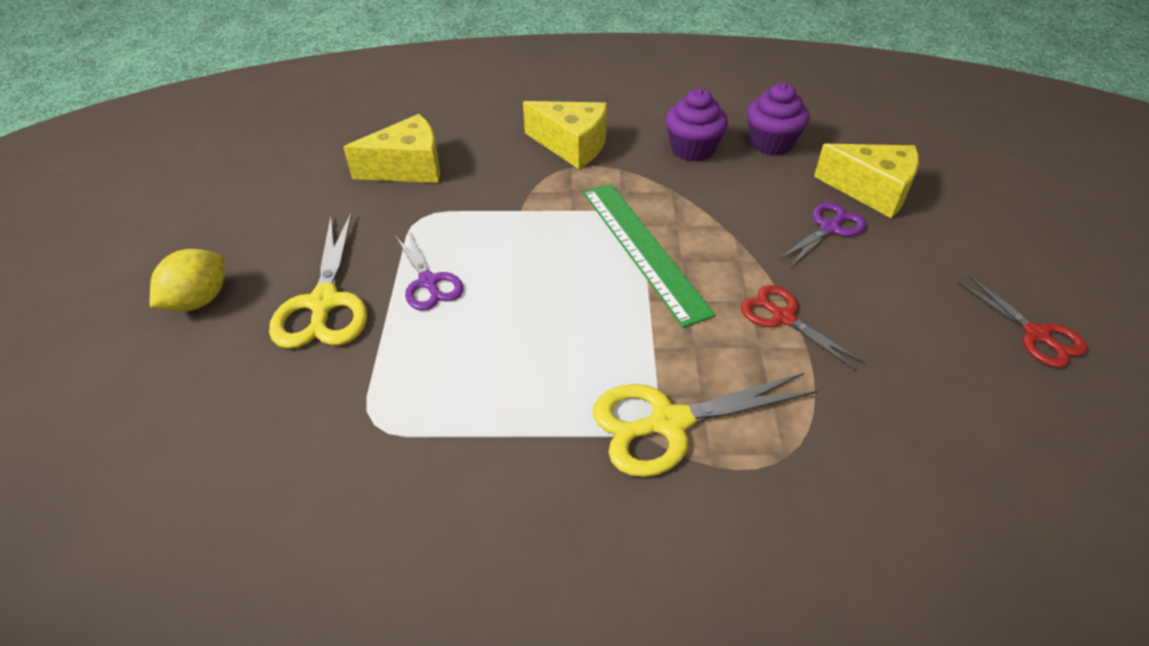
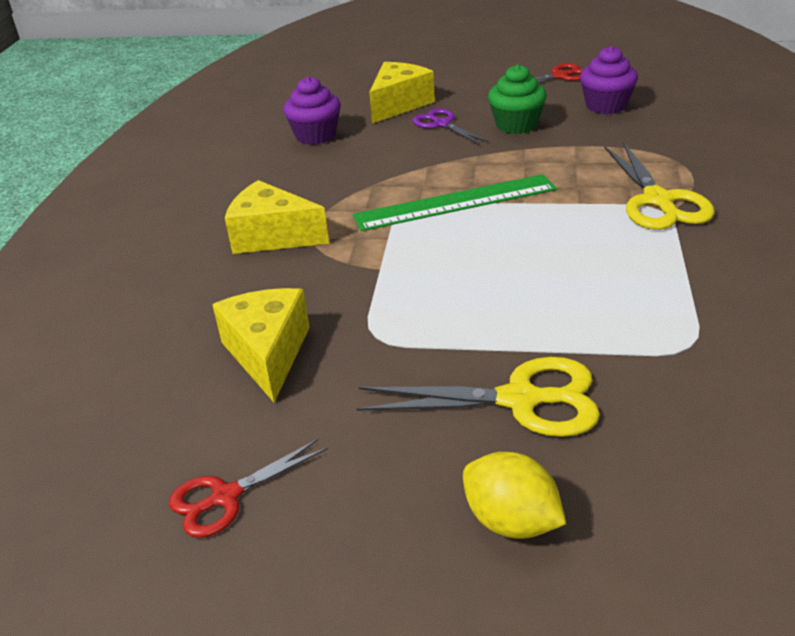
camera: 80 degrees left, 10 degrees down
(428, 282) = (490, 324): purple scissors -> none
(572, 145) = (272, 236): yellow cheese -> yellow cheese turned 105 degrees counterclockwise
(692, 149) = (309, 171): purple cupcake -> purple cupcake (606, 106)
(783, 317) = (544, 150): red scissors -> red scissors (225, 497)
(849, 291) = (516, 125): none -> green cupcake

